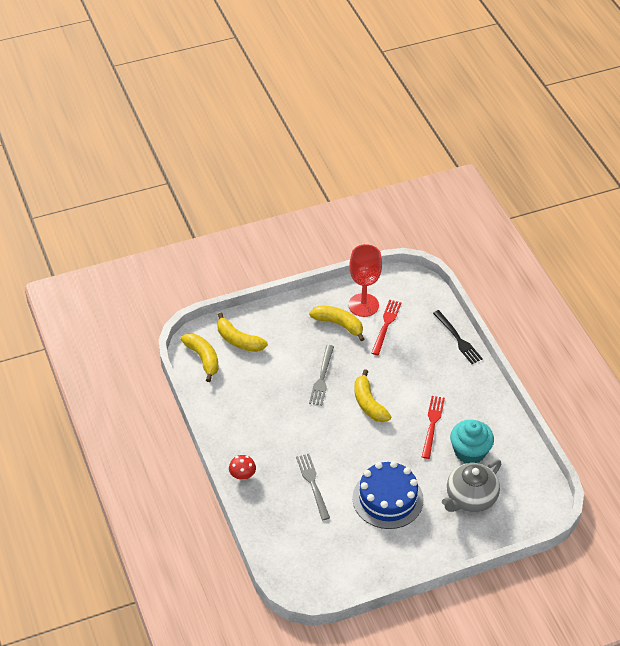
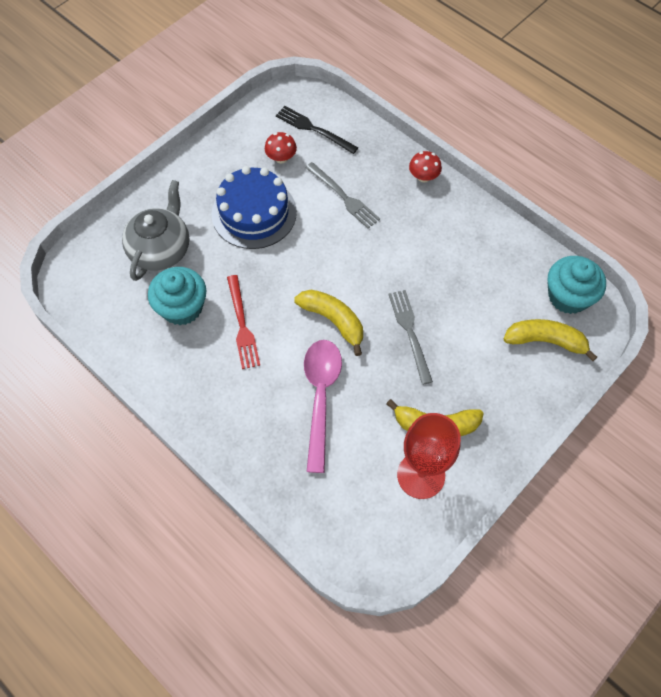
camera: 155 degrees right, 15 degrees up
(203, 358) = (568, 296): yellow banana -> turquoise cupcake
(344, 535) = (281, 158): none -> red mushroom
(386, 325) = (371, 453): red fork -> none
(401, 364) = (320, 397): none -> pink spoon
(458, 339) = (261, 475): black fork -> black fork (314, 129)

